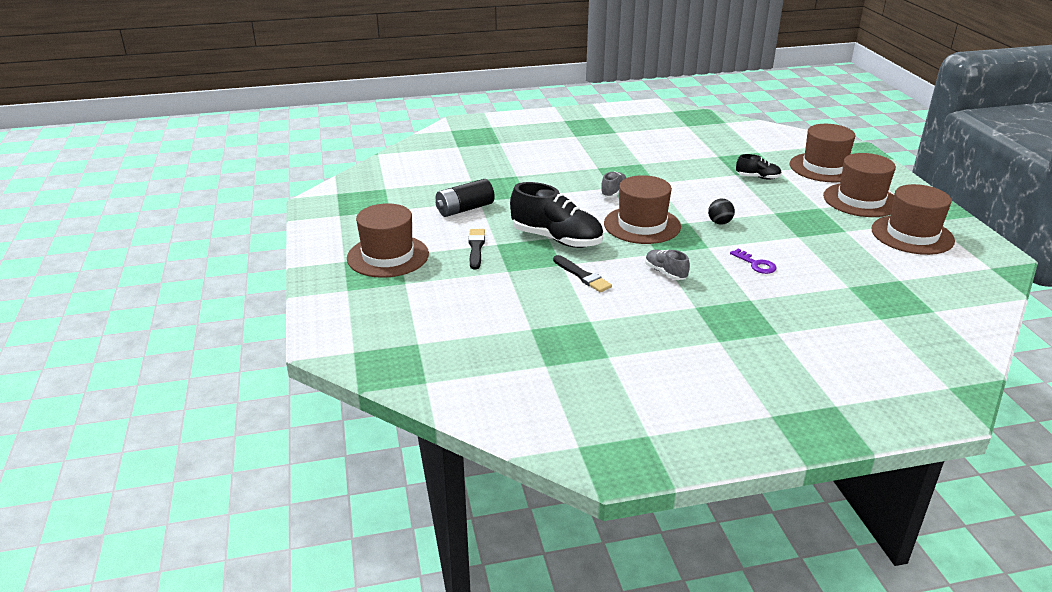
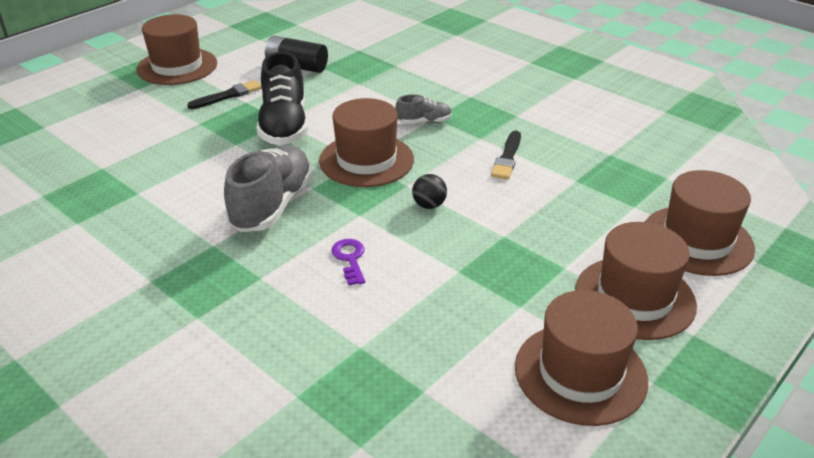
camera: 55 degrees right, 5 degrees up
(582, 275) = (223, 161): black brush -> black brush (507, 158)
(665, 273) = (272, 205): grey shoe -> grey shoe, size x1.99
(756, 264) = (350, 259): purple key -> purple key turned 150 degrees clockwise
(757, 177) = (588, 197): black shoe -> none

